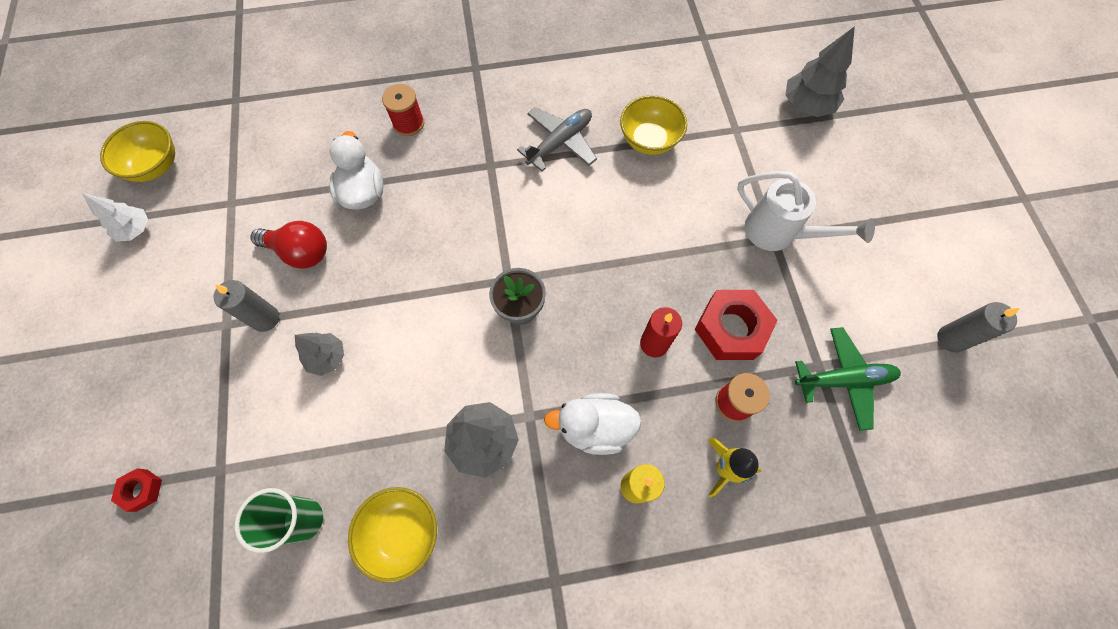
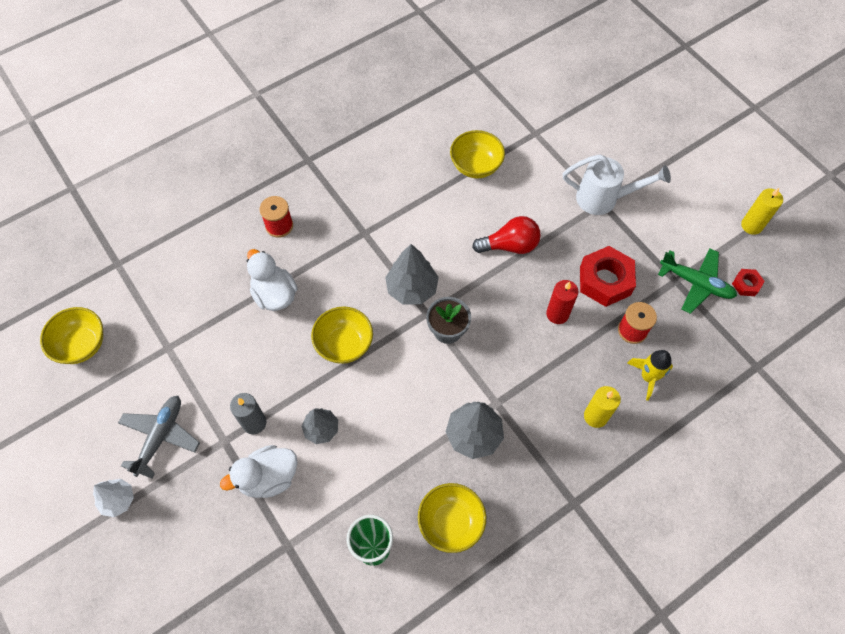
camera: 25 degrees left, 5 degrees down
(135, 230) = (98, 402): white tree -> white tree (118, 500)
(142, 490) = (235, 588): red nut -> red nut (746, 284)
(300, 252) = (251, 361): red light bulb -> red light bulb (510, 245)
(403, 275) = (344, 344): none -> yellow bowl
(560, 143) = (409, 194): grey plane -> grey plane (160, 437)
(594, 427) = (546, 390): white duck -> white duck (268, 478)
(806, 105) = (577, 95): grey tree -> grey tree (412, 289)
(843, 380) = (696, 283): green plane -> green plane turned 60 degrees clockwise
(951, 339) = (751, 225): grey candle -> yellow candle

